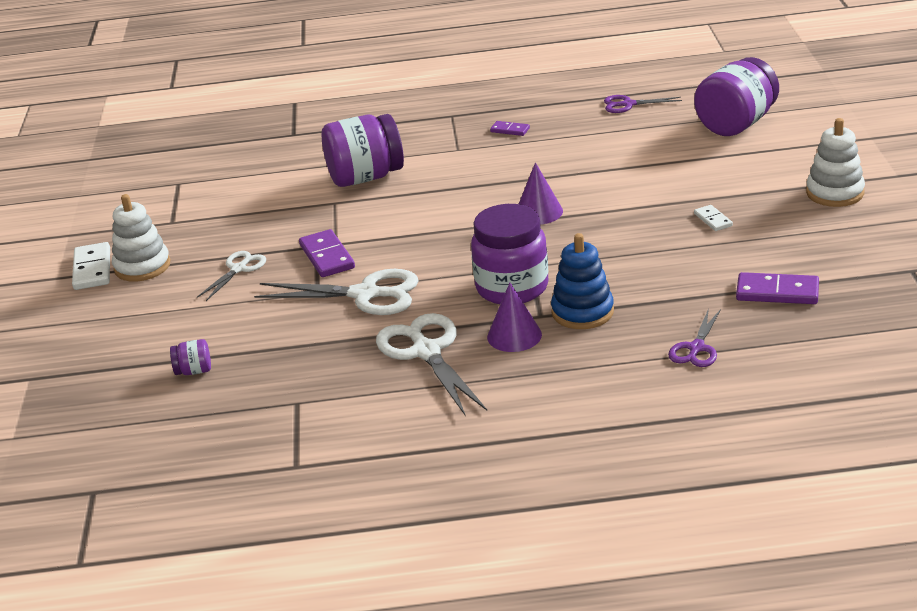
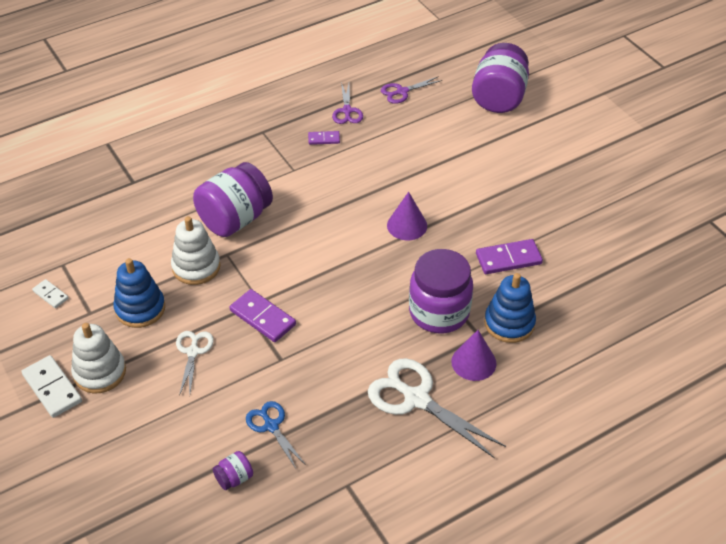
camera: 30 degrees left, 15 degrees up
(218, 228) = (140, 308): none -> blue stacking toy
(263, 340) = (271, 426): none -> blue scissors
(365, 294) = (325, 351): white scissors -> none
(696, 348) = (614, 337): purple scissors -> purple scissors (347, 111)
(713, 220) = (544, 203): white domino -> white domino (50, 295)
(777, 292) = (635, 266): purple domino -> purple domino (508, 259)
(835, 193) = (613, 155): white stacking toy -> white stacking toy (196, 267)

